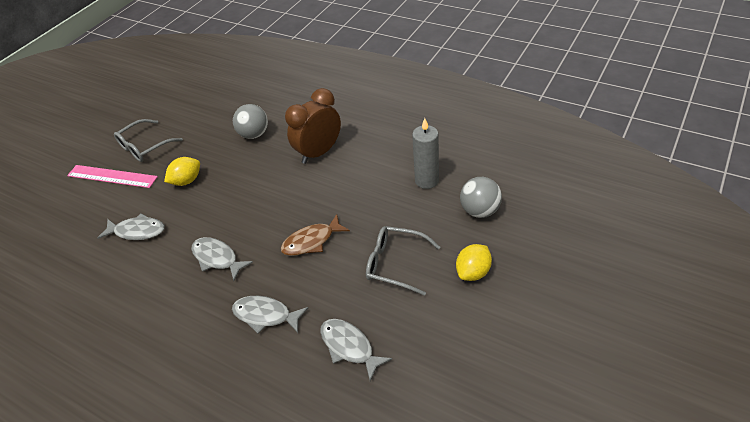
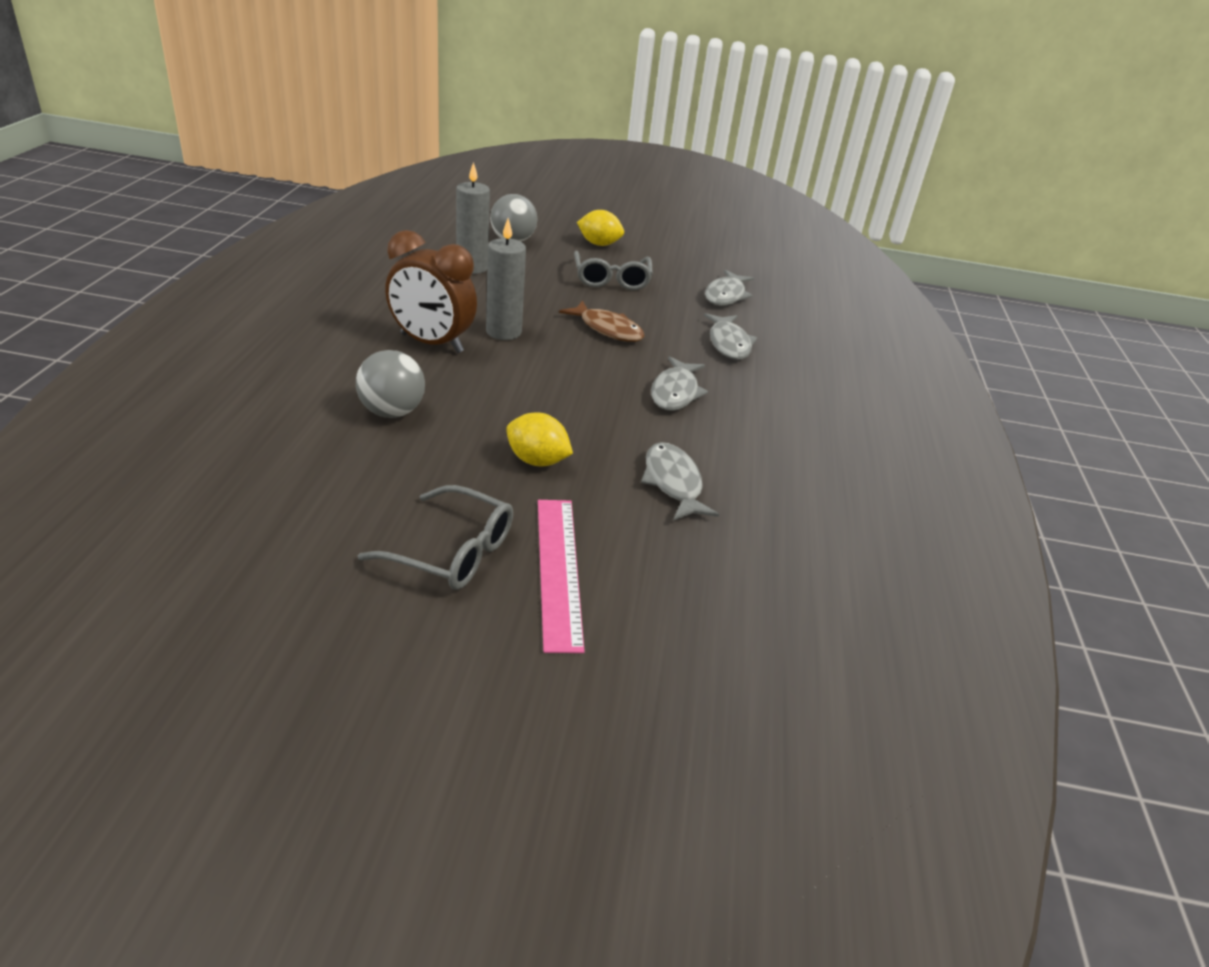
camera: 120 degrees left, 10 degrees down
(323, 185) = (503, 332): none -> grey candle

